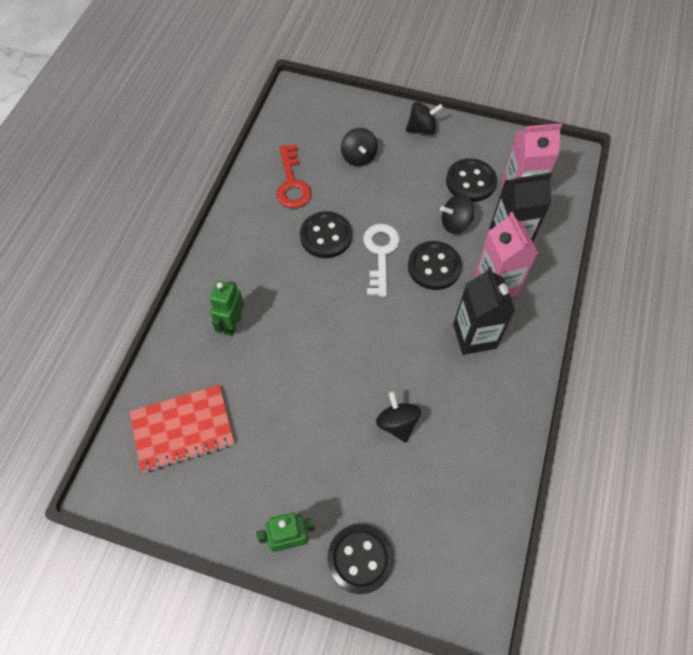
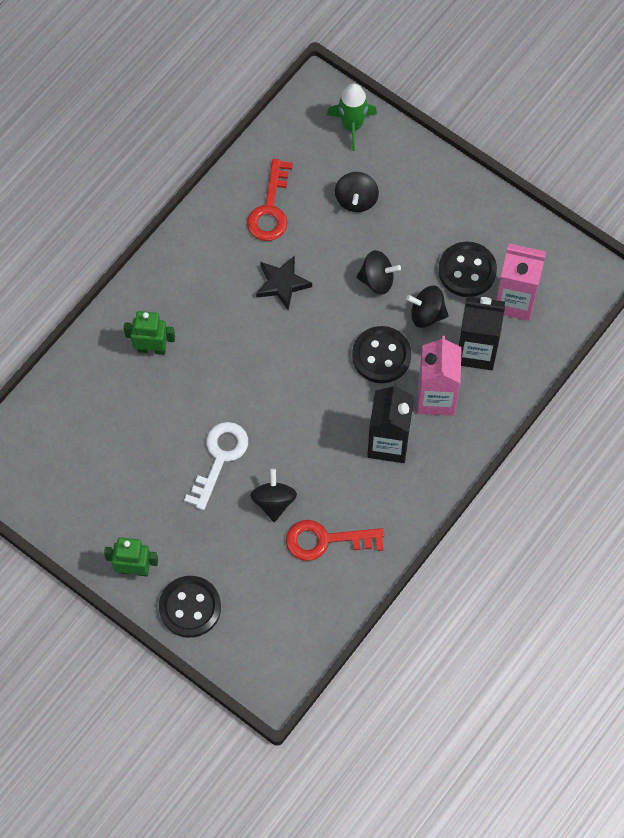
camera: 20 degrees right, 5 degrees up
(183, 429) = (70, 437): red notebook -> none
(232, 324) = (152, 348): green robot -> green robot turned 60 degrees clockwise
(326, 236) = (282, 284): black button -> black star
(332, 108) = (352, 126): none -> green rocket
(380, 254) = (331, 323): white key -> white key (219, 458)
(422, 129) = (443, 186): black spinning top -> black spinning top (377, 280)
(460, 443) = (326, 540): none -> red key

